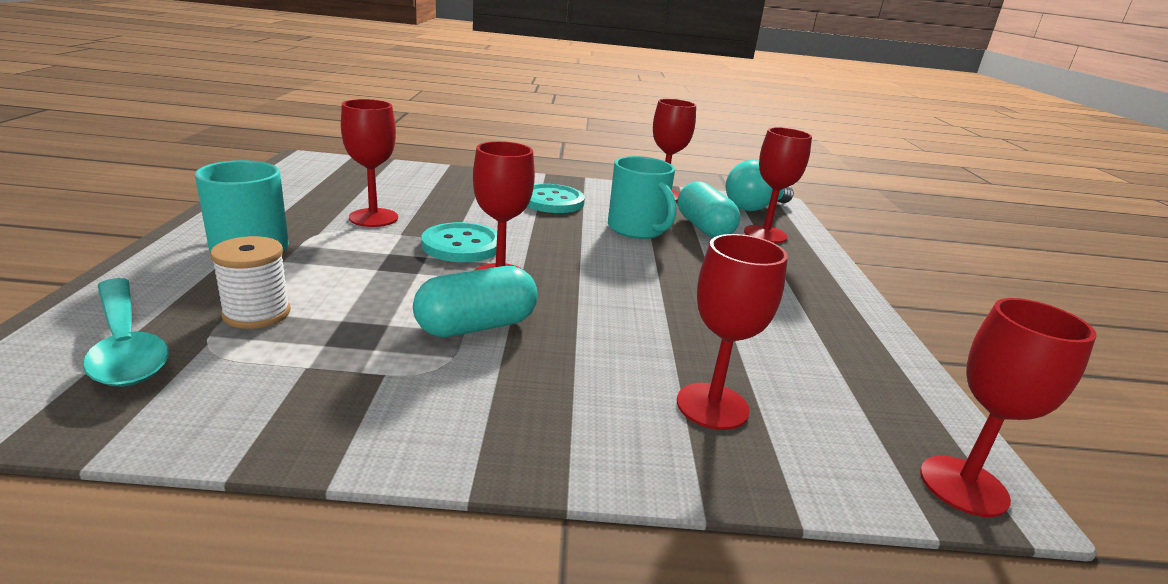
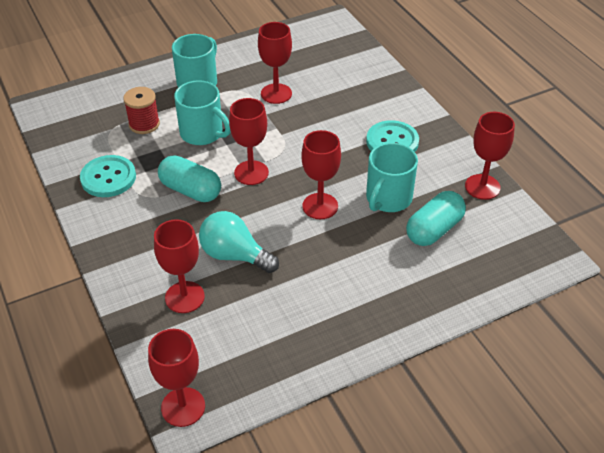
camera: 65 degrees right, 20 degrees up
(126, 345) = (96, 111): turquoise spoon -> none
(257, 313) = (144, 124): white spool -> red spool
(366, 279) = (203, 133): none -> turquoise mug
(462, 245) = (276, 141): turquoise button -> turquoise button (108, 178)
(754, 208) = (523, 246): turquoise light bulb -> turquoise light bulb (234, 255)
(765, 234) = (463, 266): red goblet -> red goblet (320, 206)

